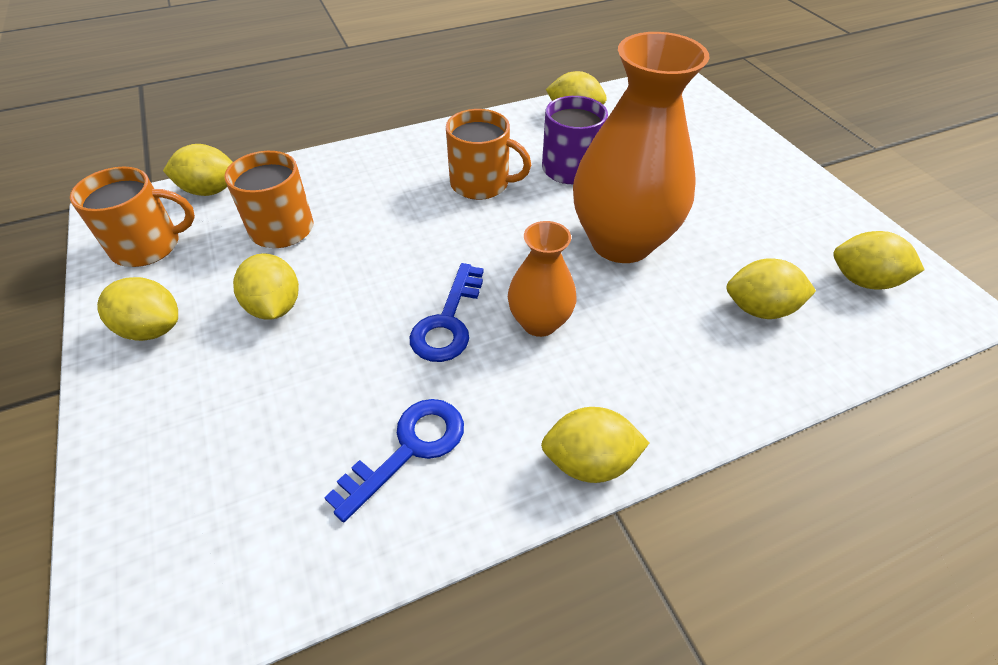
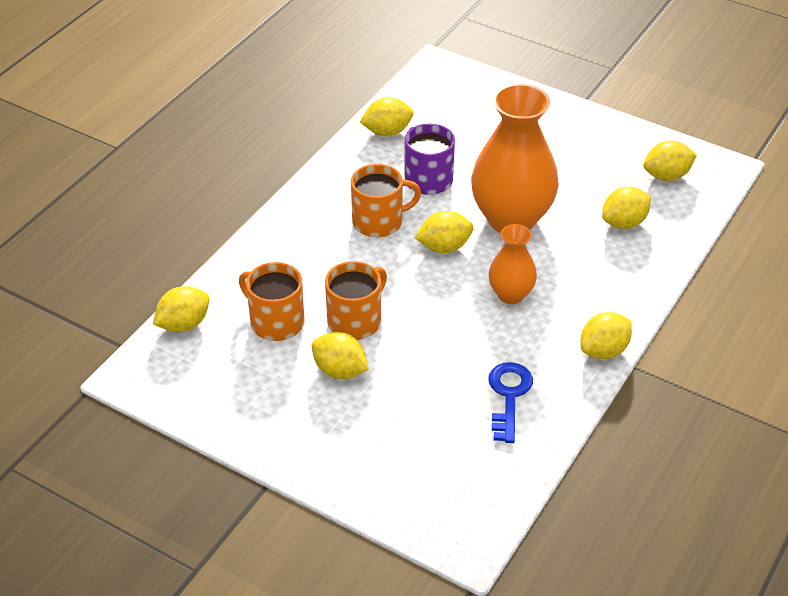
camera: 35 degrees left, 5 degrees down
(148, 246) = (196, 383): orange mug -> orange mug (355, 321)
(152, 328) = (278, 424): yellow lemon -> yellow lemon (444, 247)
(448, 322) = (457, 322): blue key -> none

